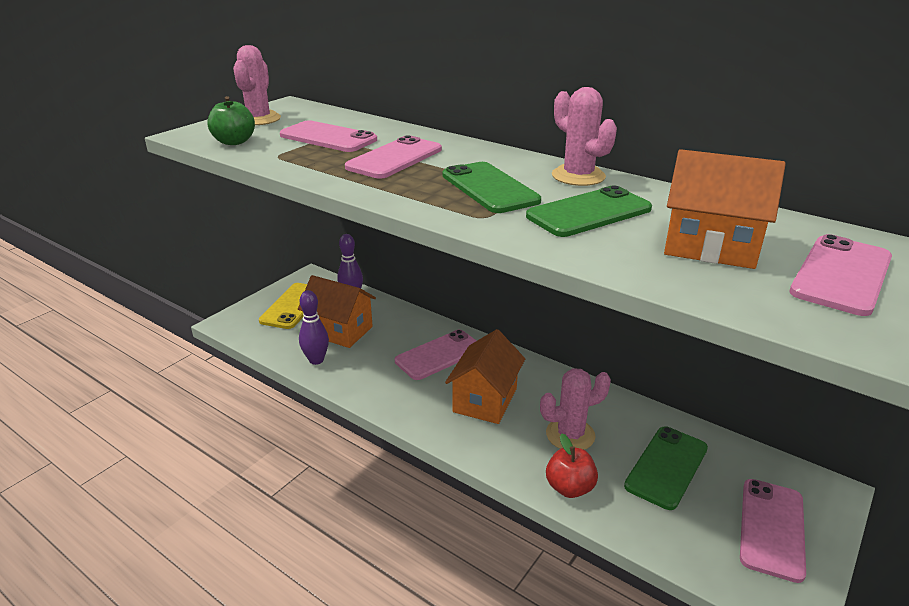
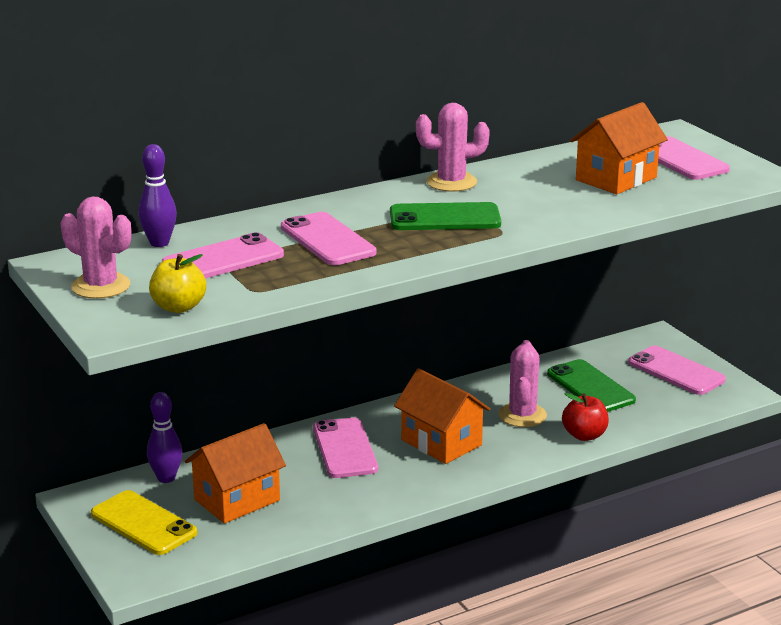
camera: 65 degrees left, 5 degrees down
(234, 142) = (178, 307): green apple -> yellow apple
(316, 360) = (284, 526): purple bowling pin -> purple bowling pin (159, 243)
(589, 213) = (529, 197): green phone -> none

